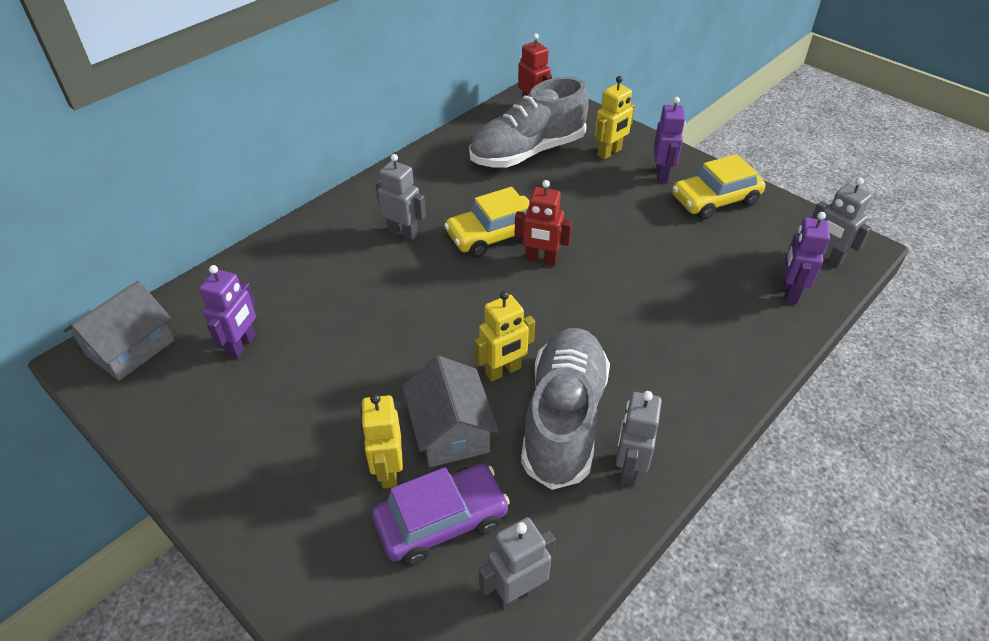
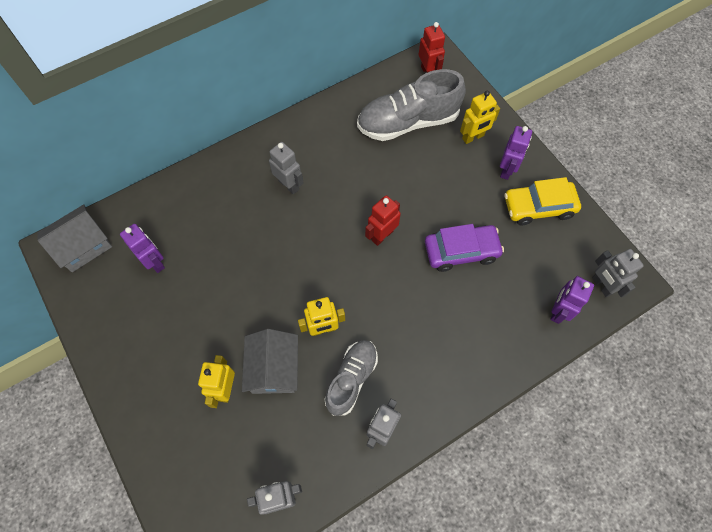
camera: 15 degrees right, 20 degrees up
(242, 345) = (155, 262): purple robot -> purple robot turned 75 degrees counterclockwise
(441, 521) = (249, 435): purple car -> purple car (461, 251)
(493, 235) = (354, 203): yellow car -> none
(541, 260) = (382, 235): red robot -> red robot turned 105 degrees clockwise
(564, 418) = (351, 379): grey shoe -> grey shoe, size x0.63

